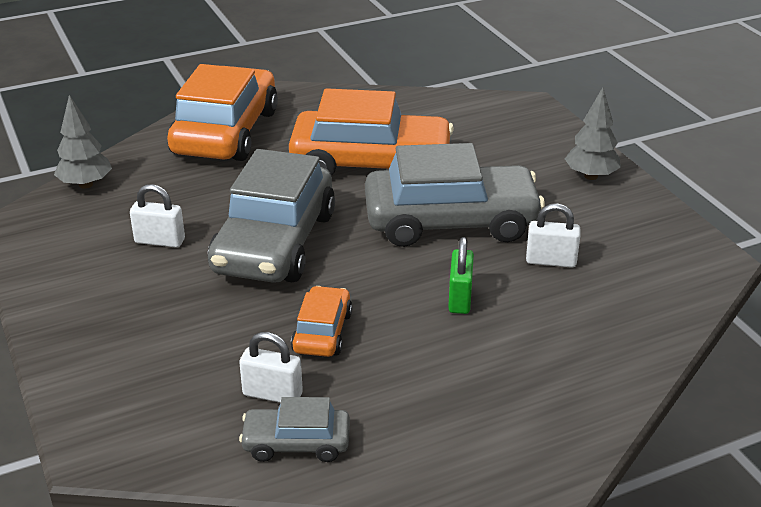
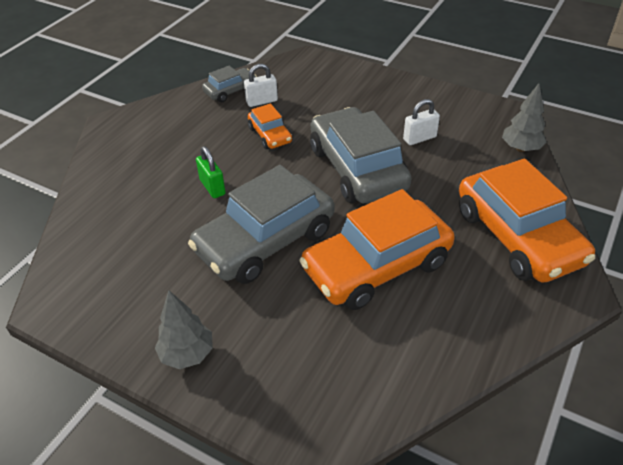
camera: 145 degrees right, 10 degrees up
(551, 261) = (172, 242): white padlock -> none

